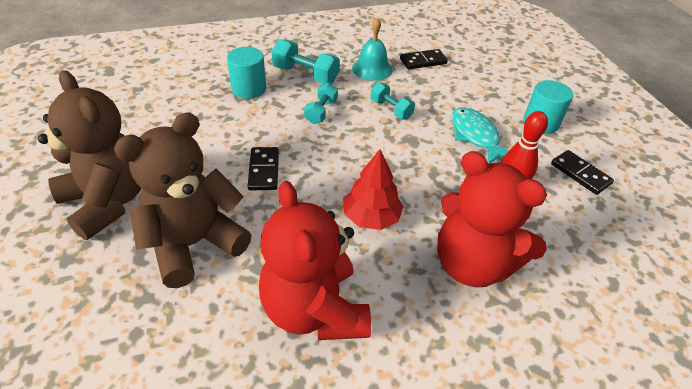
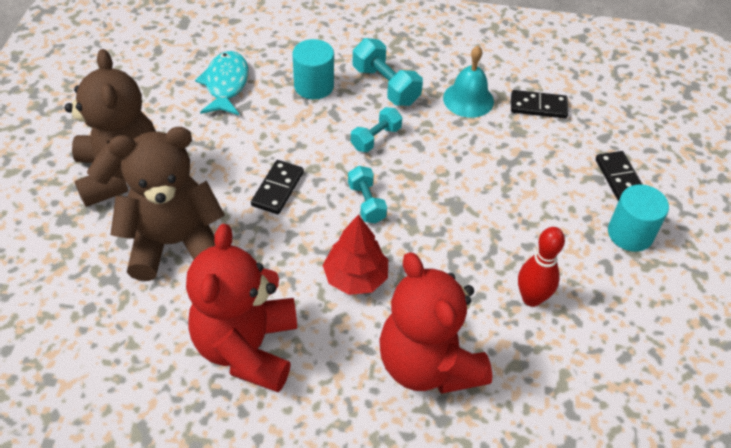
camera: 25 degrees right, 5 degrees up
(391, 109) = (456, 159): turquoise dumbbell -> turquoise dumbbell (366, 203)
(475, 136) = (535, 224): turquoise fish -> turquoise fish (226, 84)
(580, 174) = (629, 313): black domino -> black domino (620, 178)

